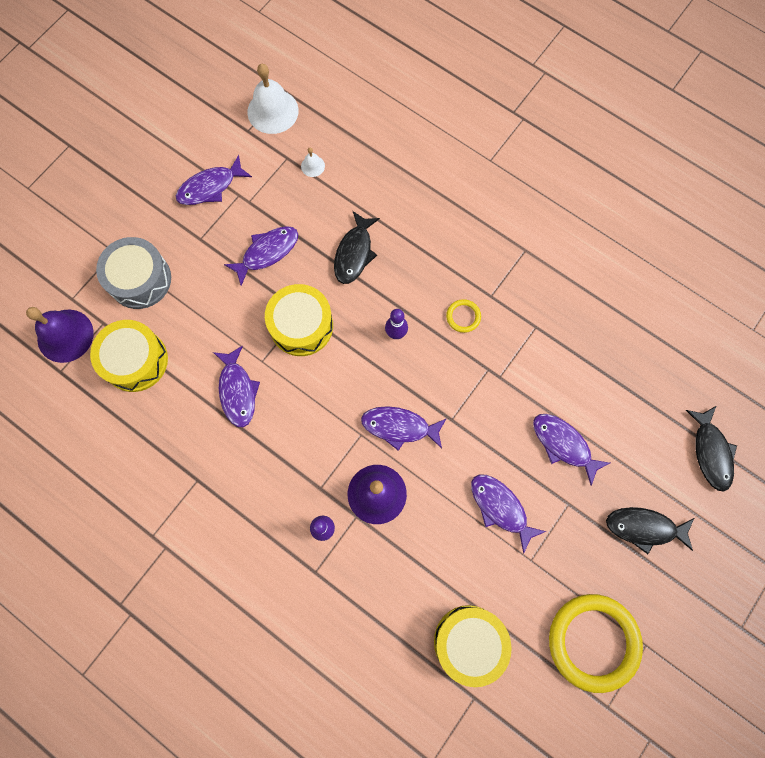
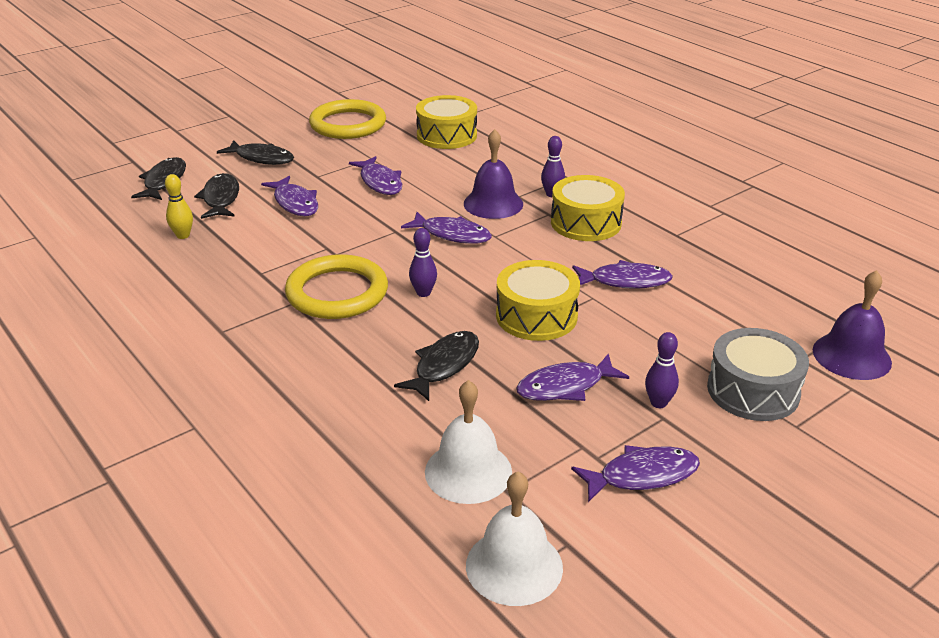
camera: 165 degrees left, 40 degrees down
(135, 360) = (752, 321): yellow drum -> yellow drum (586, 223)
(203, 252) = (658, 403): none -> purple bowling pin
(237, 391) = (625, 281): purple fish -> purple fish turned 90 degrees clockwise
(313, 166) = (468, 471): white bell -> white bell, size x2.19
(463, 316) = (337, 292): yellow ring -> yellow ring, size x2.36
(631, 364) = (183, 235): none -> yellow bowling pin
(636, 434) = (221, 198): none -> black fish

